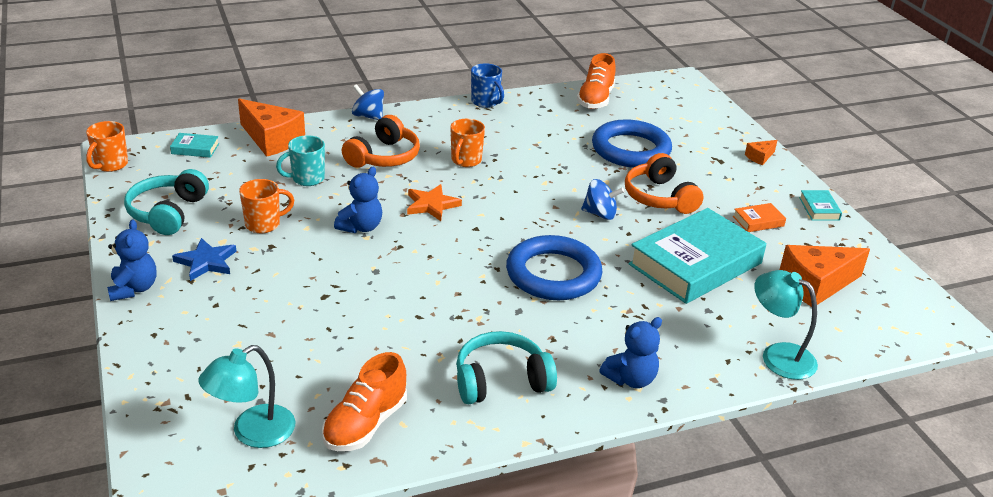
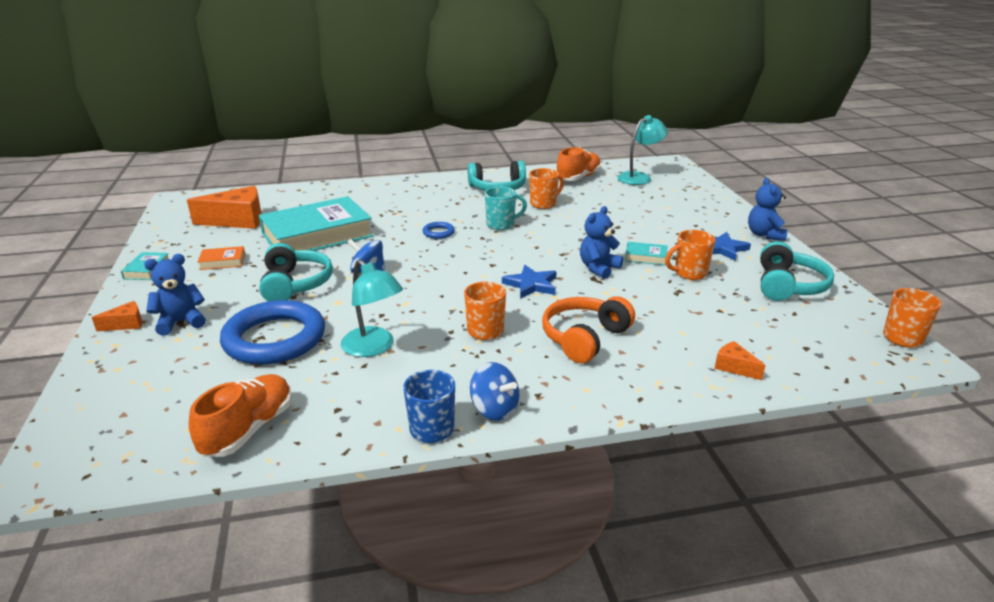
camera: 170 degrees left, 5 degrees down
(195, 149) = (823, 356): turquoise book -> turquoise book (645, 257)
(272, 139) = (734, 367): orange cheese -> orange cheese, size x0.48
(307, 179) = (667, 314): turquoise mug -> turquoise mug (501, 224)
(368, 116) = (614, 404): blue spinning top -> blue spinning top (494, 409)
(424, 341) = (544, 204): none -> orange mug
(431, 205) = (531, 284): orange star -> blue star
(553, 274) = (438, 233): blue ring -> blue ring, size x0.42
(630, 379) = (418, 186): blue teddy bear -> blue teddy bear (181, 322)
(659, 197) = (295, 284): orange headphones -> turquoise headphones
(778, 355) = (315, 191): turquoise lamp -> turquoise lamp (373, 347)

